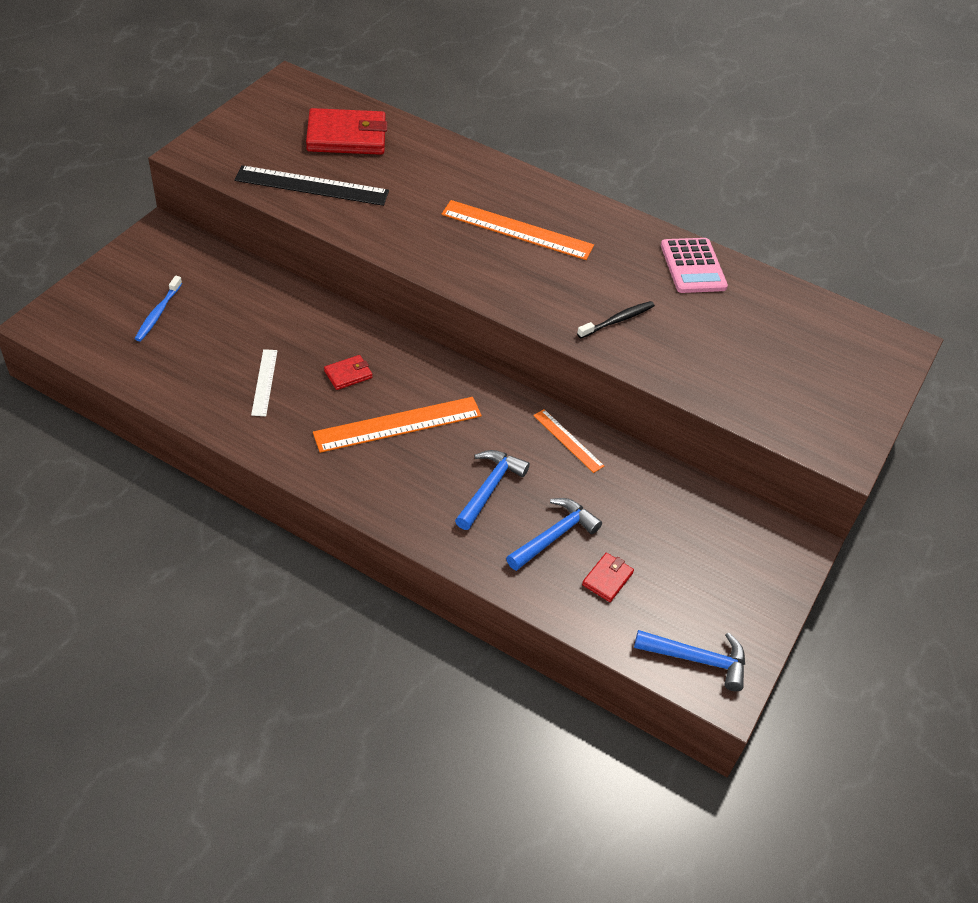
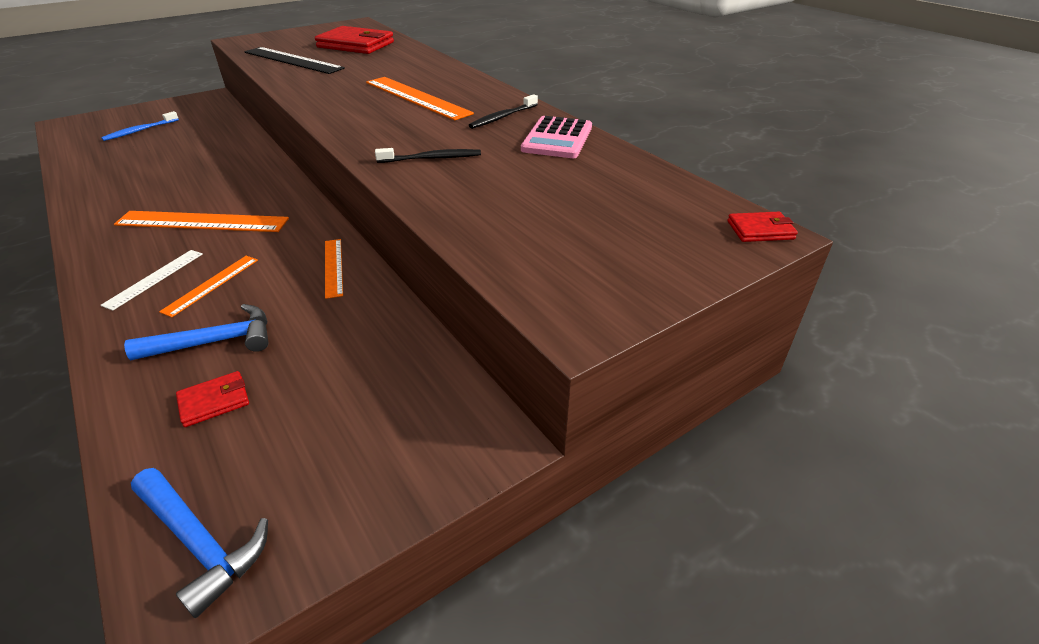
camera: 30 degrees right, 10 degrees down
(264, 382) = (146, 176): white ruler -> white ruler (154, 278)
(348, 374) = (212, 184): red wallet -> red wallet (760, 230)
(489, 488) = (211, 284): blue hammer -> orange ruler
(623, 244) = (503, 117): none -> black toothbrush

